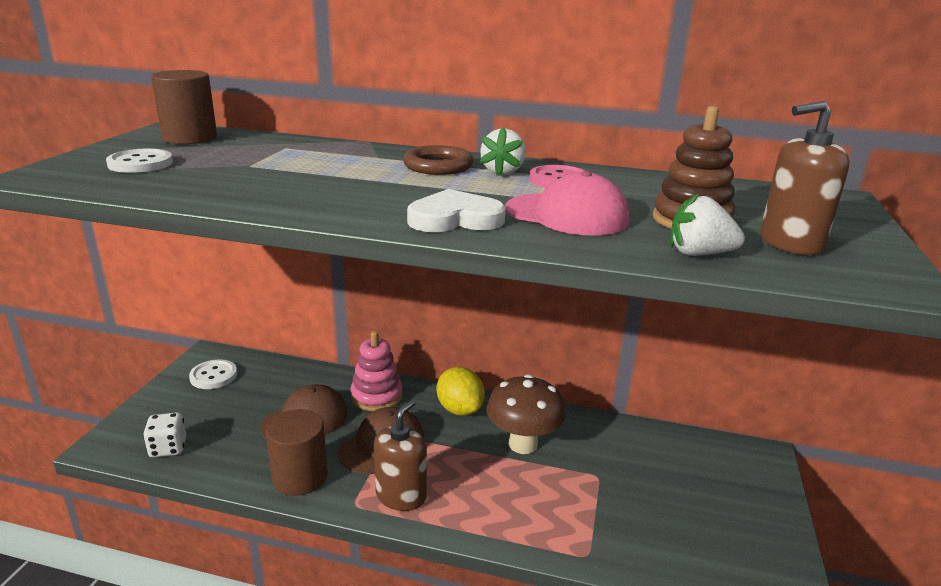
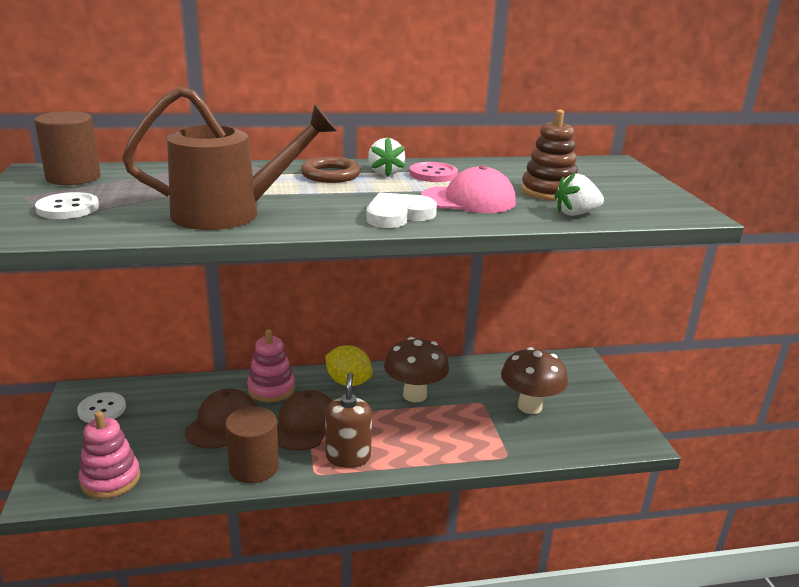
camera: 25 degrees left, 0 degrees up
(168, 448) = (110, 479): white dice -> pink stacking toy
(276, 189) = (230, 213): none -> brown watering can
(657, 499) = (529, 406): none -> brown mushroom
(790, 243) = (618, 198): brown soap dispenser -> none

